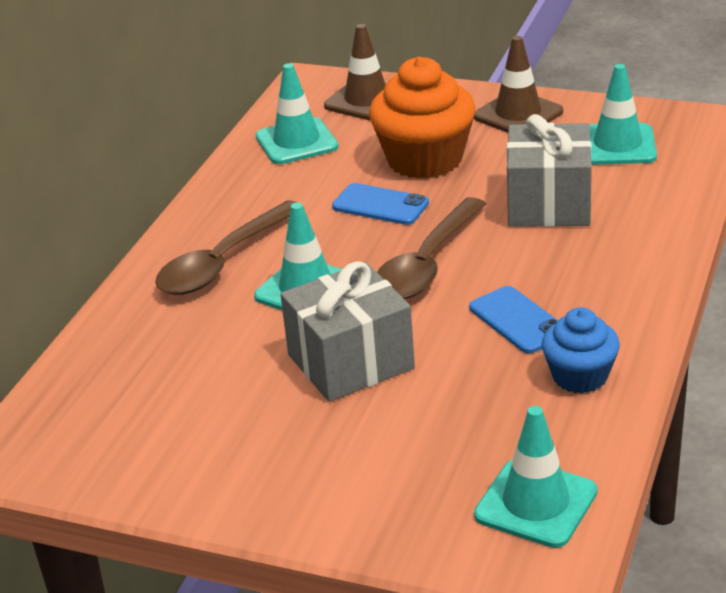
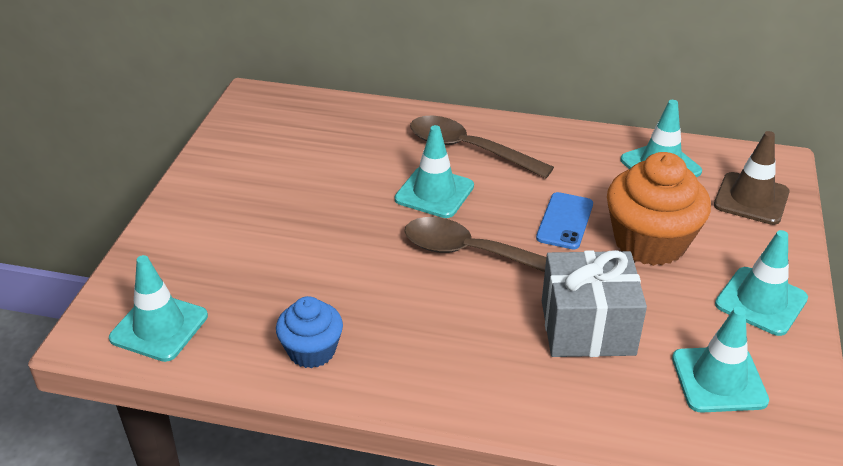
camera: 80 degrees right, 5 degrees up
(350, 361) = (339, 223): grey gift -> none
(517, 320) = (392, 311): blue phone -> none
(518, 114) = (761, 301): brown traffic cone -> turquoise traffic cone

